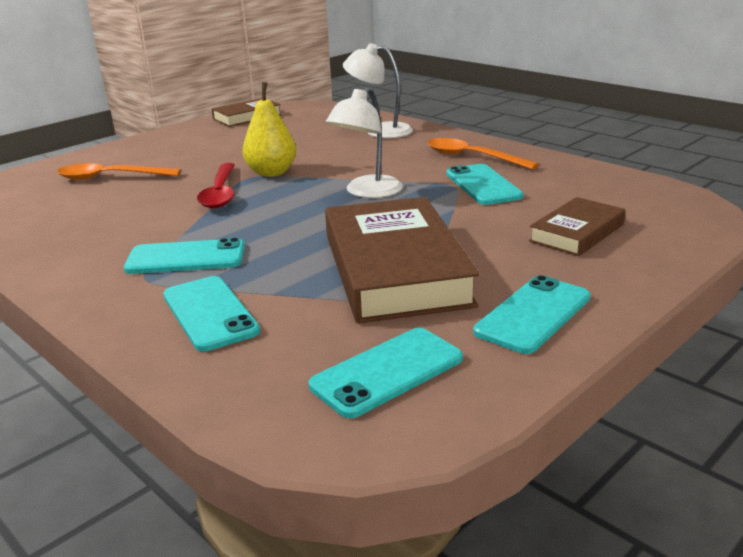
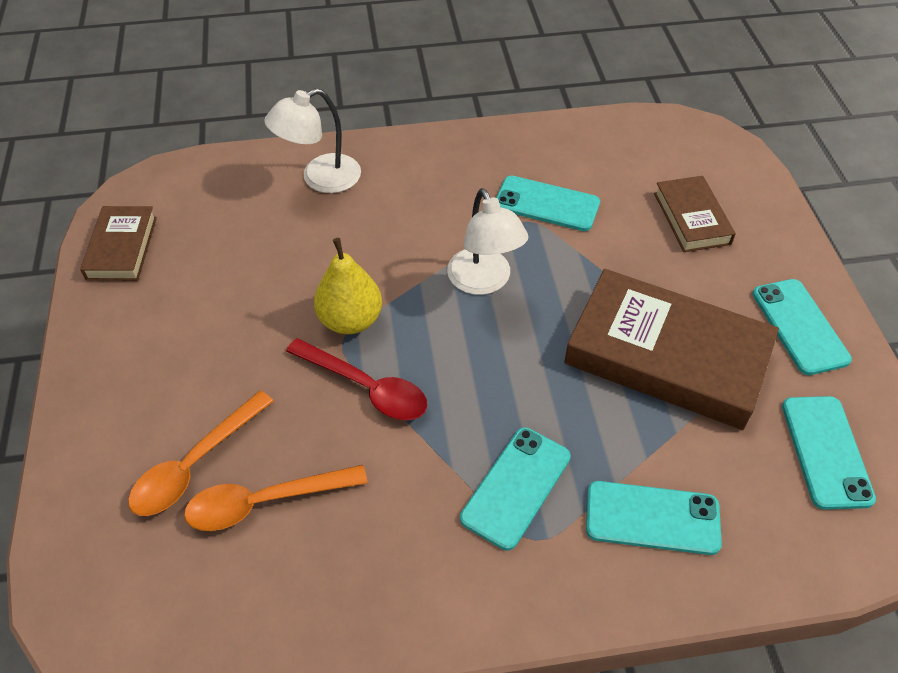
camera: 55 degrees left, 25 degrees up
(471, 157) = (473, 168): orange spoon -> orange spoon (264, 502)

